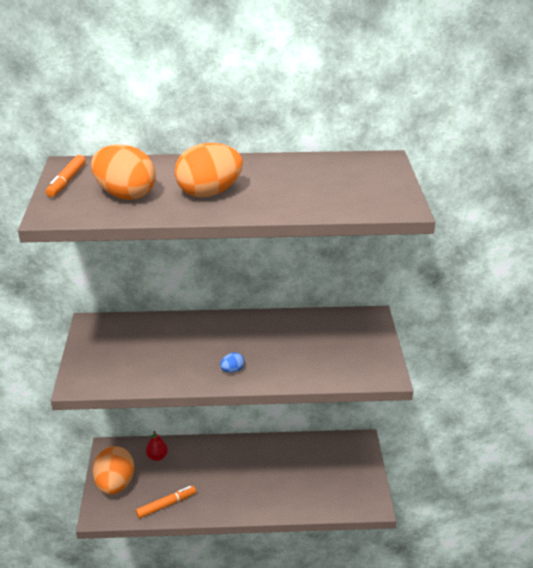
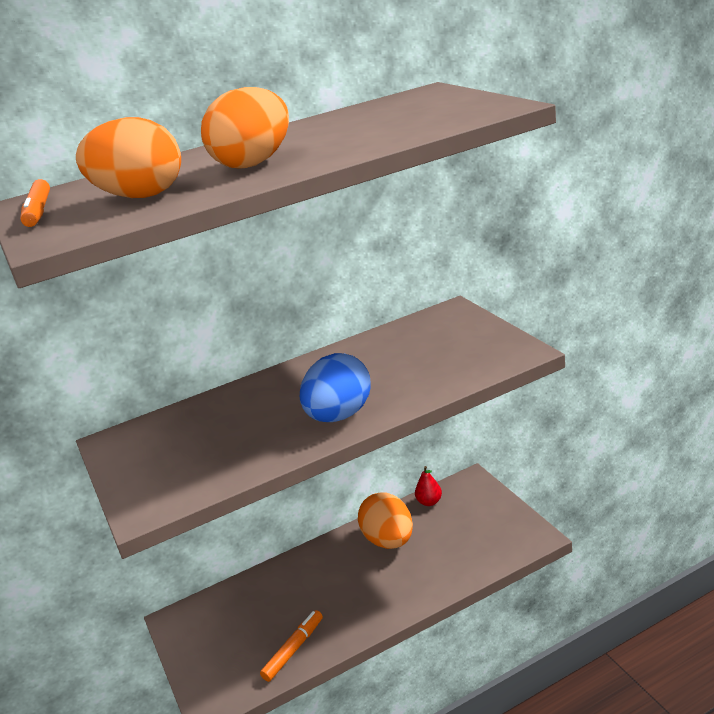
camera: 20 degrees left, 5 degrees down
(115, 485) = (210, 658): orange egg -> orange egg (389, 541)
(157, 457) = (244, 601): red pear -> red pear (429, 502)
(232, 370) = (339, 416): blue egg -> blue egg, size x2.36

